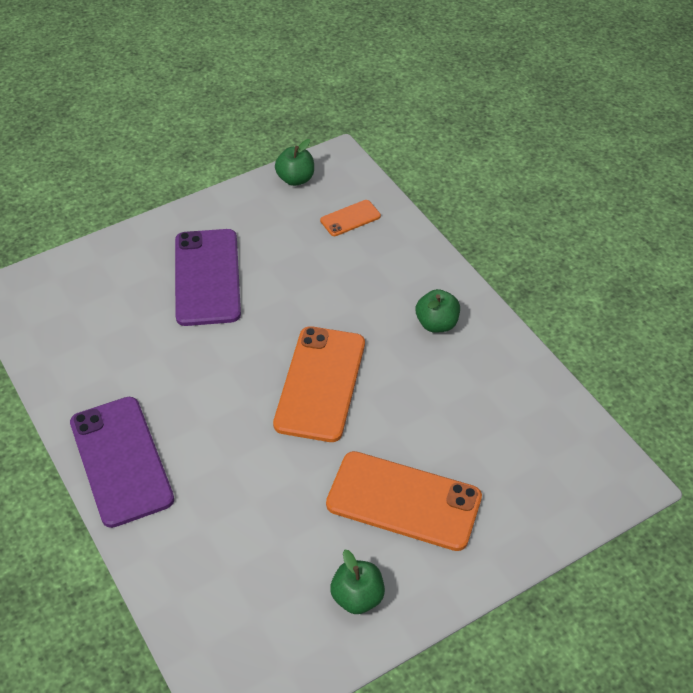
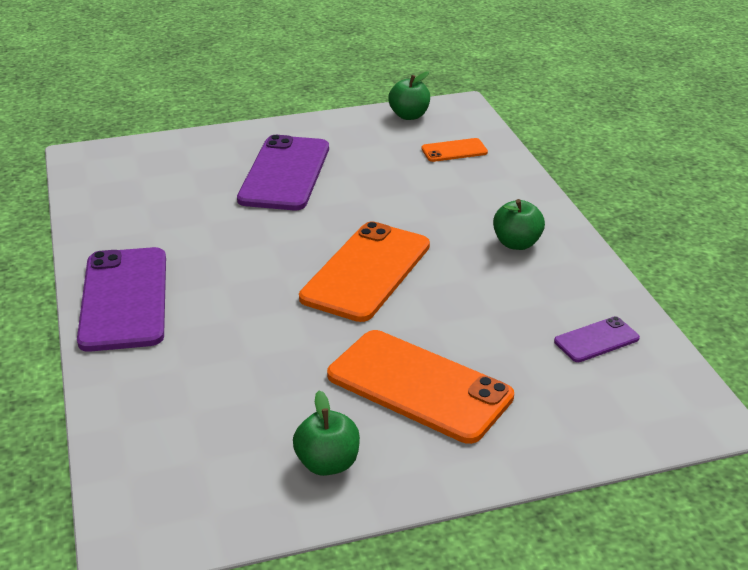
camera: 15 degrees right, 15 degrees down
(529, 420) = (596, 340): none -> purple phone

